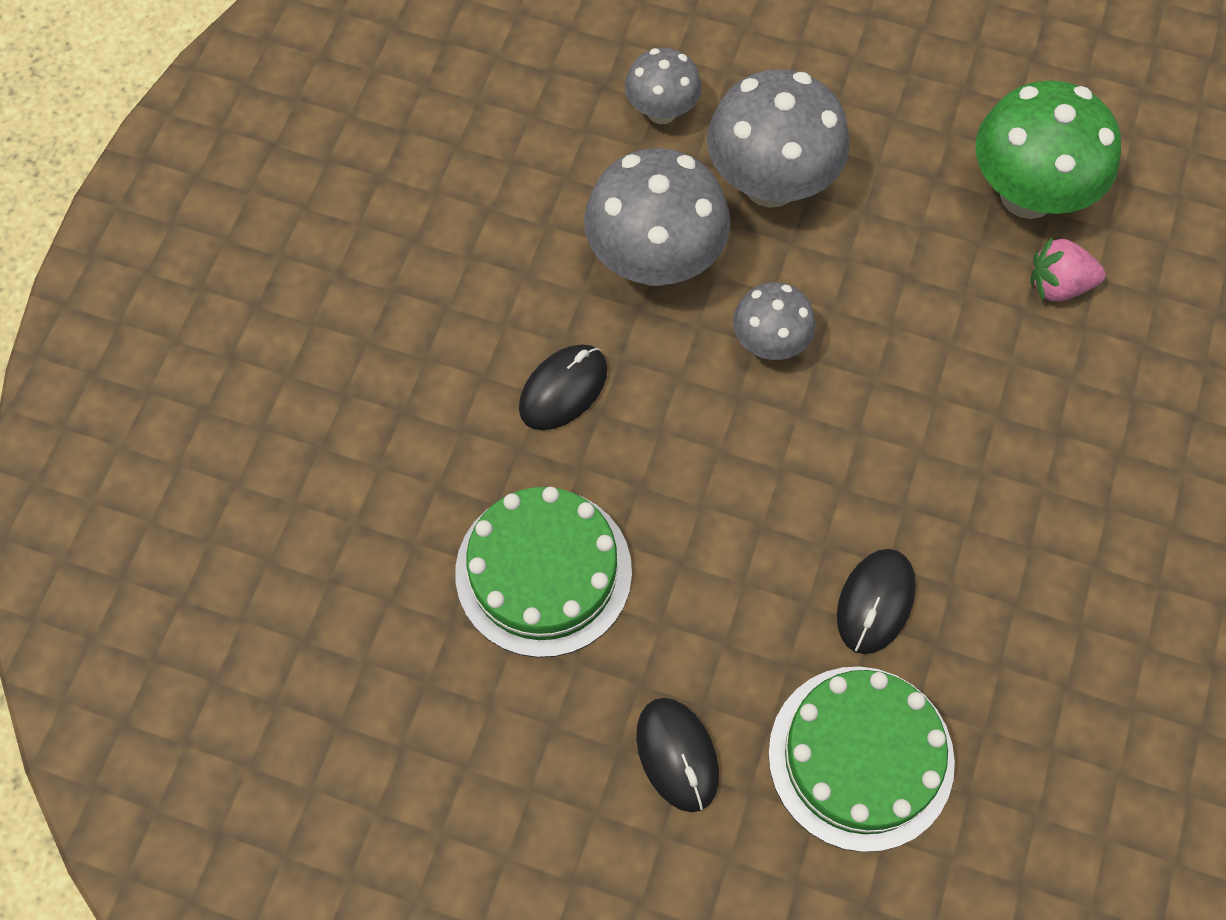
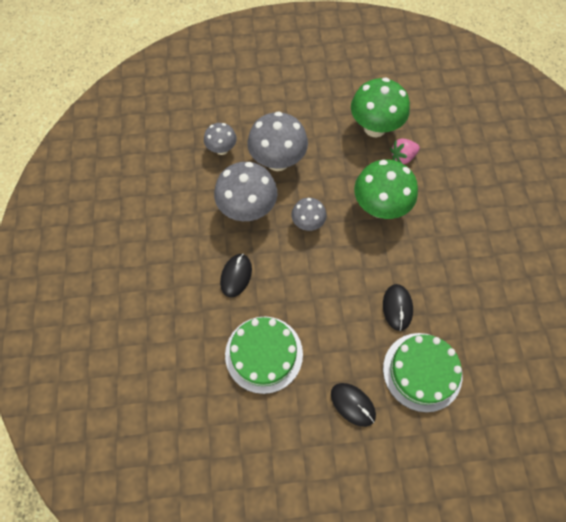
camera: 25 degrees left, 0 degrees up
(948, 374) = (380, 207): none -> green mushroom

